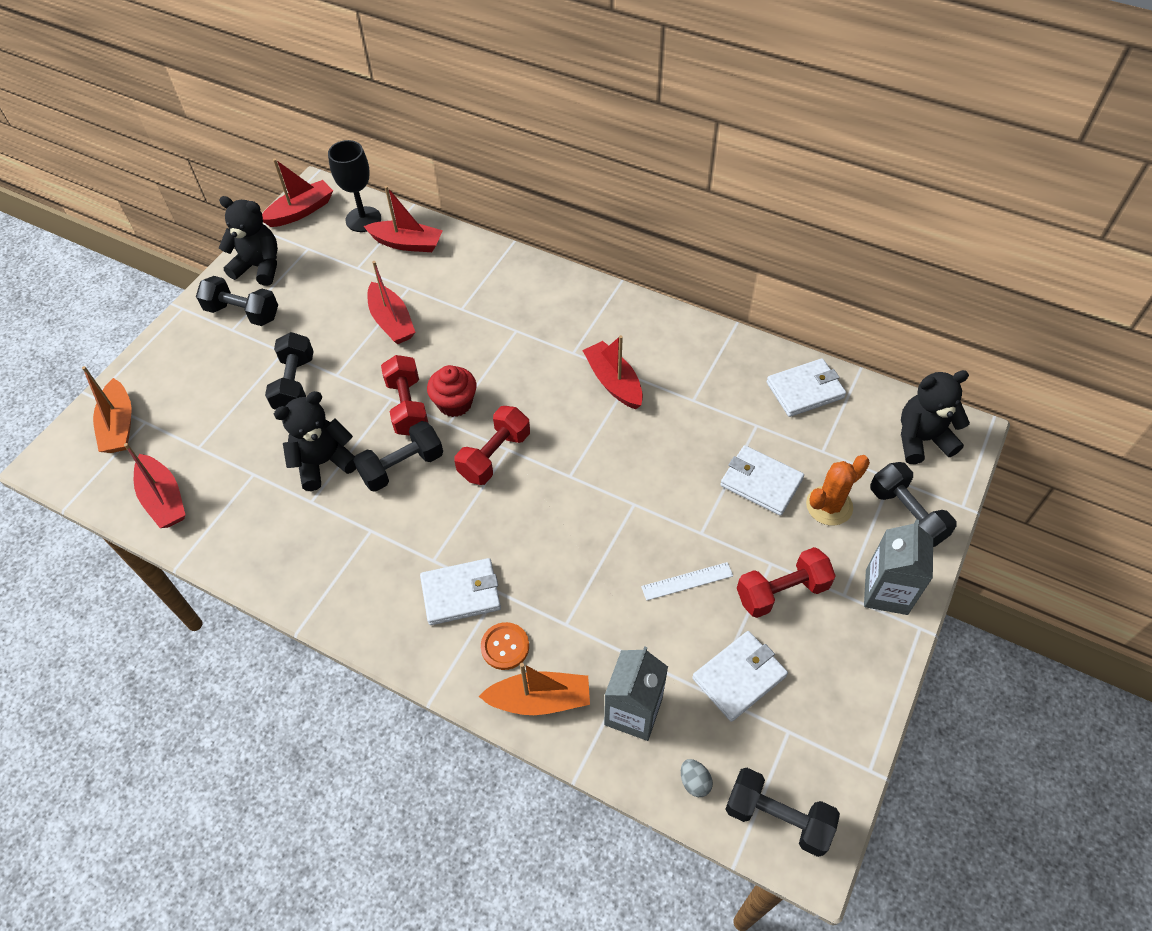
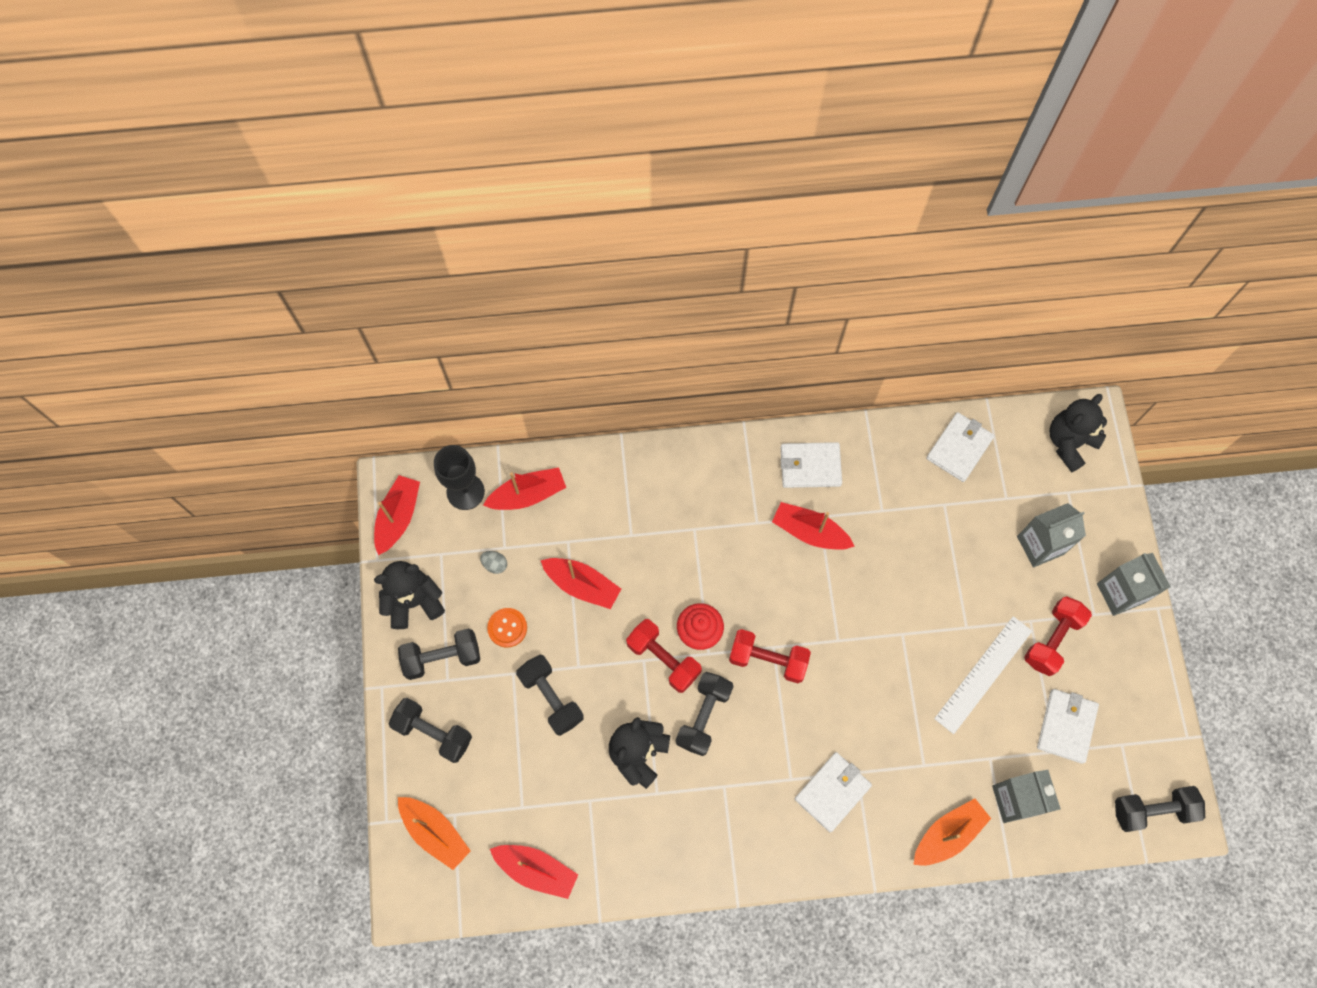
camera: 35 degrees left, 15 degrees up
(494, 456) = (768, 659): red dumbbell -> red dumbbell turned 75 degrees counterclockwise
(505, 646) = (895, 811): orange button -> orange button (507, 628)
(687, 581) = (983, 674): white ruler -> white ruler, size x1.72
(694, 782) = (1087, 822): grey egg -> grey egg (495, 564)
(761, 482) = (980, 555): white wallet -> white wallet (810, 466)
(829, 506) = (1040, 545): orange cactus -> grey carton
(906, 515) = (1097, 519): black dumbbell -> black dumbbell (433, 732)

